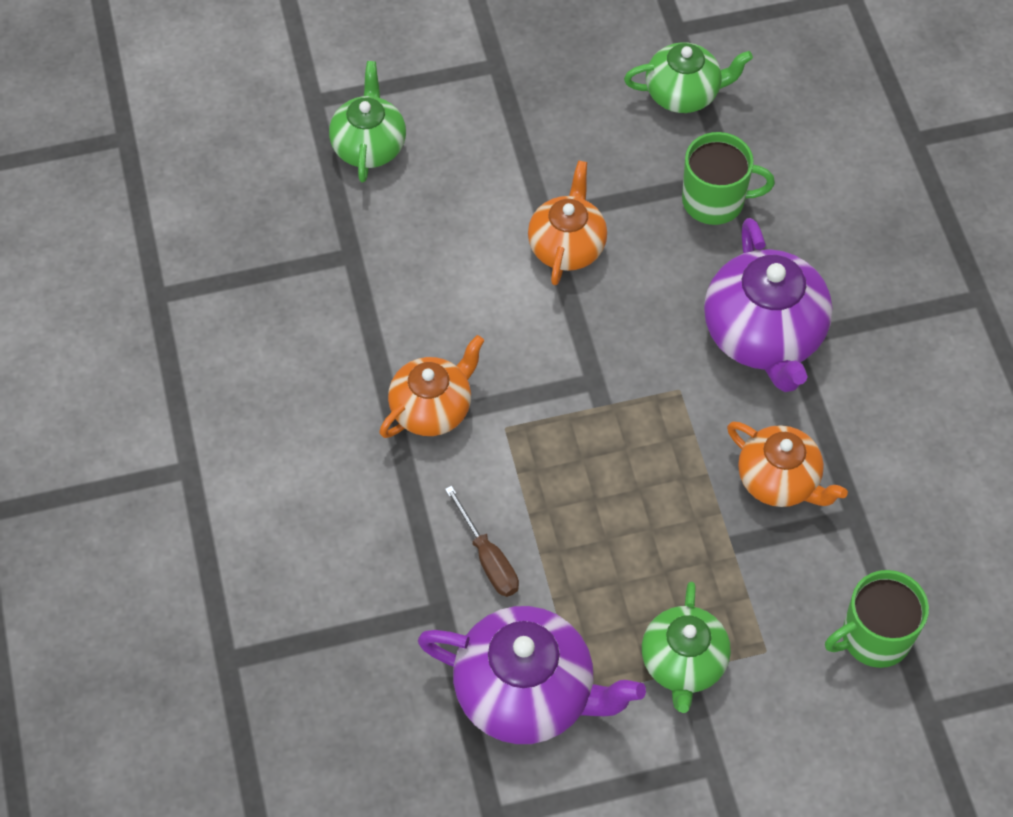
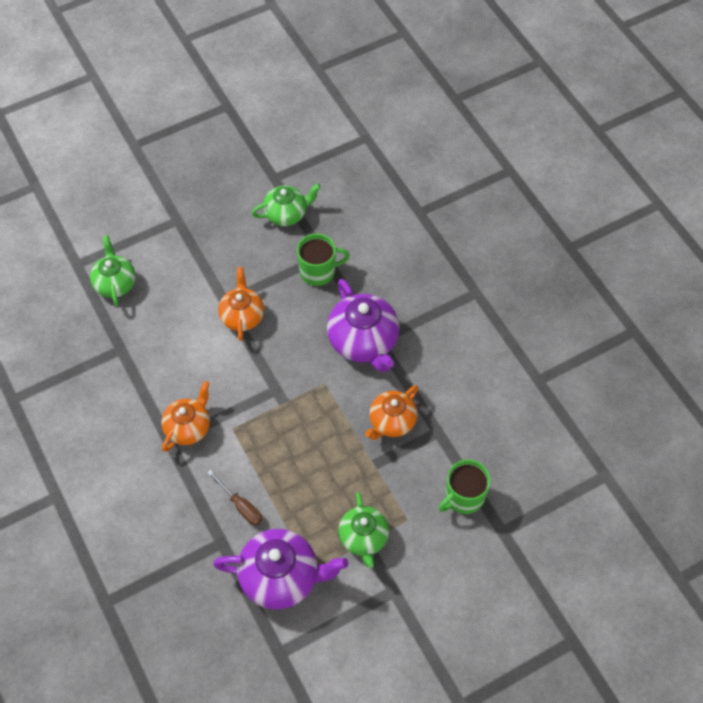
camera: 15 degrees left, 0 degrees up
(779, 480) = (391, 422): orange teapot -> orange teapot turned 105 degrees clockwise

